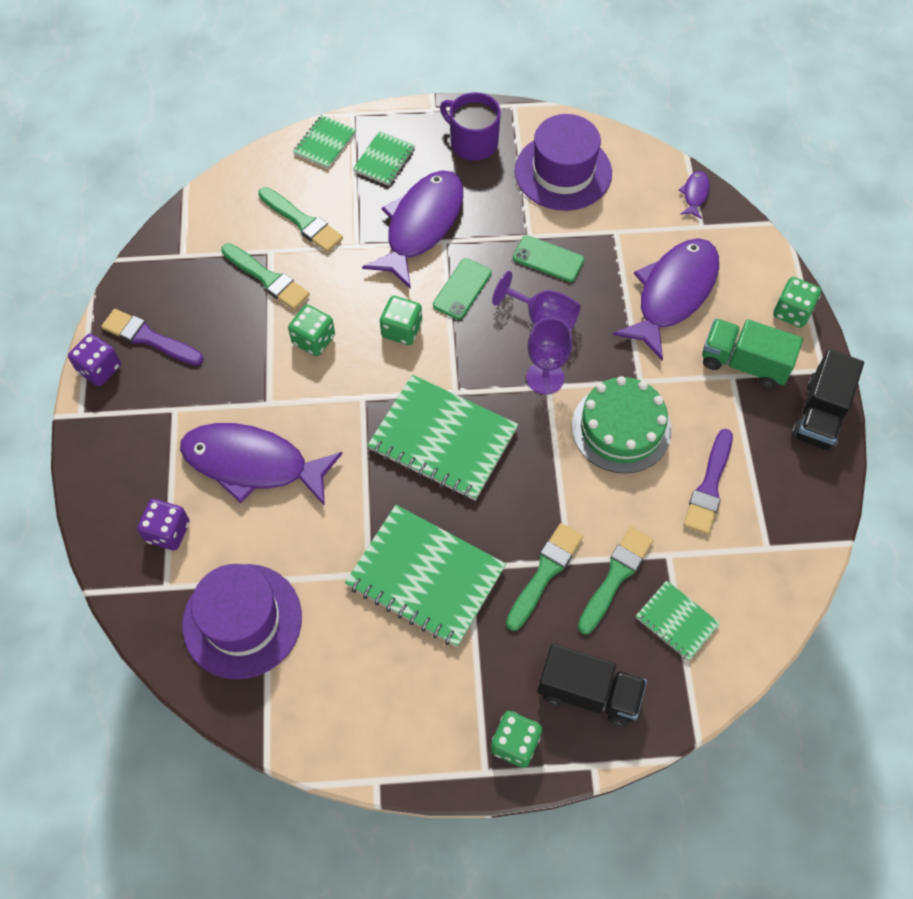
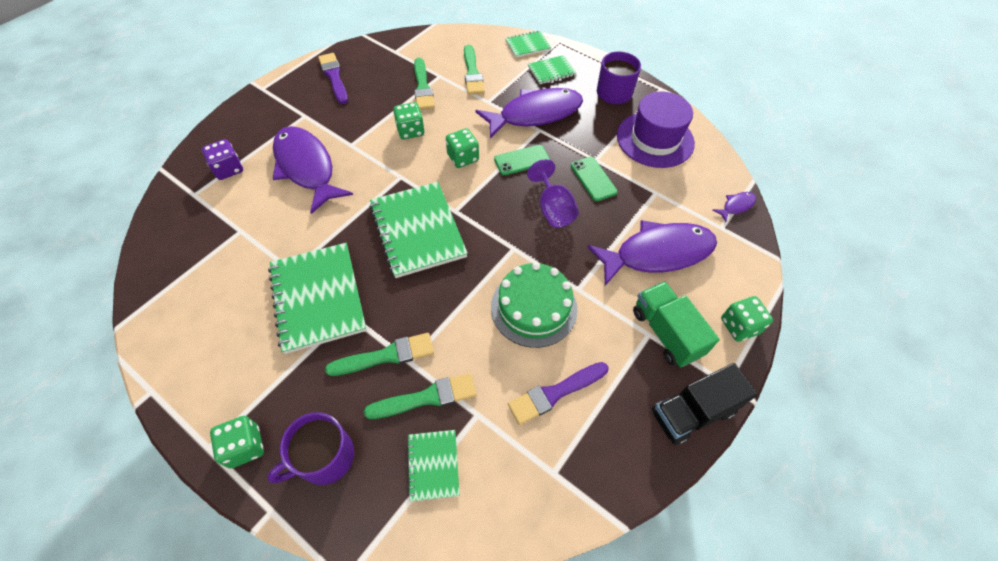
camera: 40 degrees right, 5 degrees down
(99, 369) = (295, 75): purple dice -> none
(242, 620) = (203, 240): purple hat -> none
(545, 378) = (517, 242): purple goblet -> none
(588, 692) = (324, 458): black truck -> purple mug

